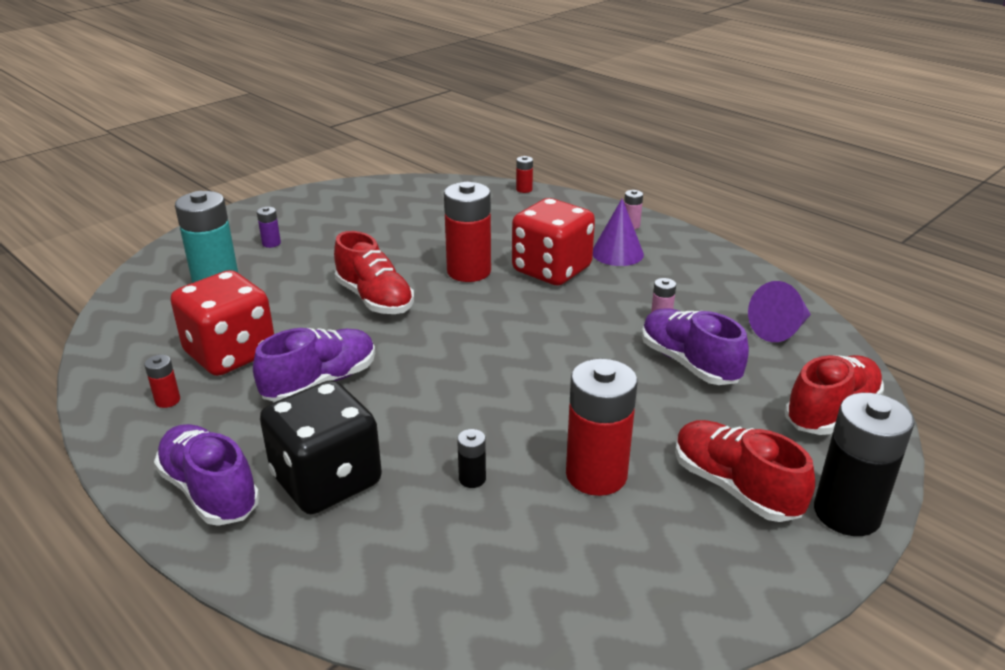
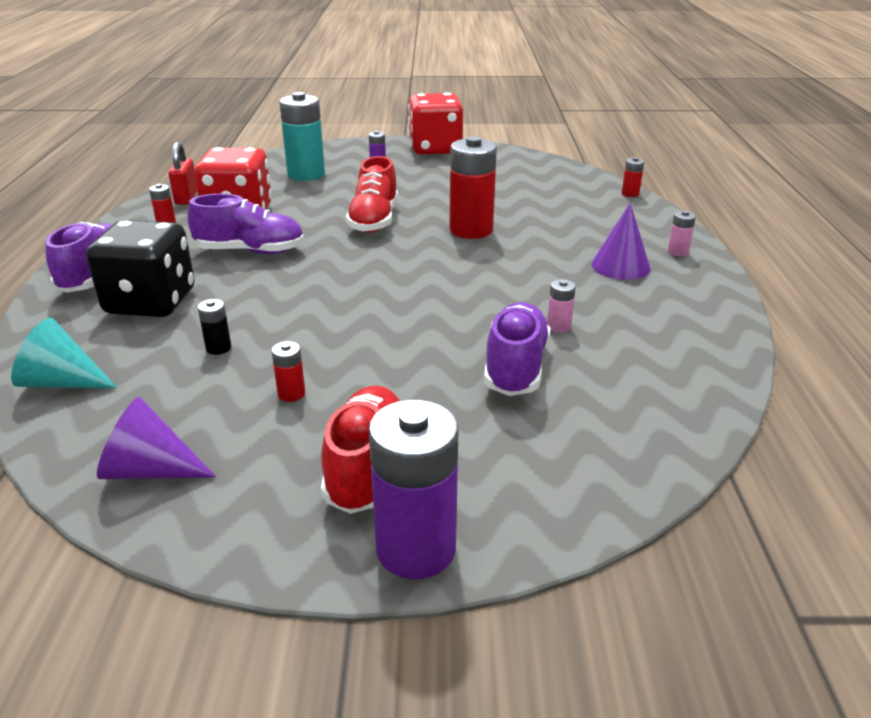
camera: 45 degrees right, 0 degrees up
(131, 364) = (186, 198): none -> red padlock
(402, 597) = (62, 382): none -> turquoise cone
(551, 270) = (537, 254): red dice -> red dice (435, 149)
(596, 475) = (291, 394): red battery -> red battery, size x0.44
(780, 329) = (661, 389): purple cone -> purple cone (150, 470)
(831, 412) = (571, 474): red shoe -> none
(846, 513) = (416, 549): black battery -> purple battery

